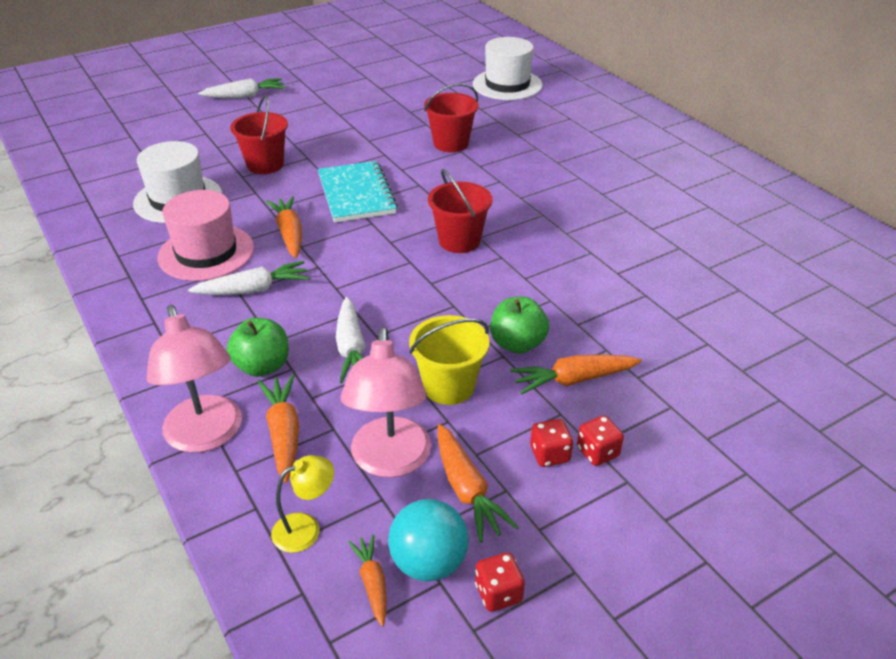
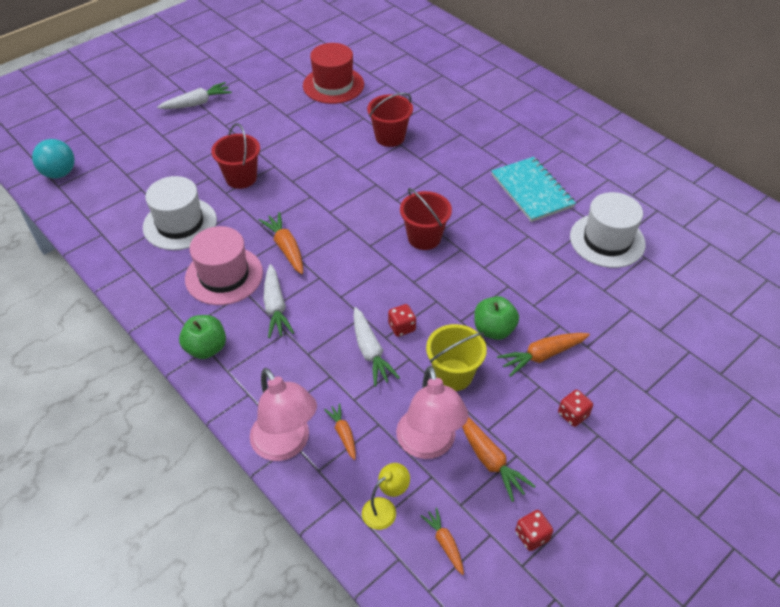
camera: 10 degrees left, 10 degrees up
(253, 290) = (275, 307): white carrot -> white carrot turned 105 degrees clockwise
(262, 366) = (307, 377): green apple -> green apple (206, 348)
(284, 433) = (343, 433): orange carrot -> orange carrot, size x0.62
(356, 194) = (328, 200): turquoise notebook -> turquoise notebook (532, 191)
(402, 93) = (333, 85): none -> red hat
(429, 563) = (478, 521): turquoise ball -> turquoise ball (59, 173)
(507, 85) = (419, 66): white hat -> white hat (607, 240)
(549, 454) = (540, 422): red dice -> red dice (402, 327)

